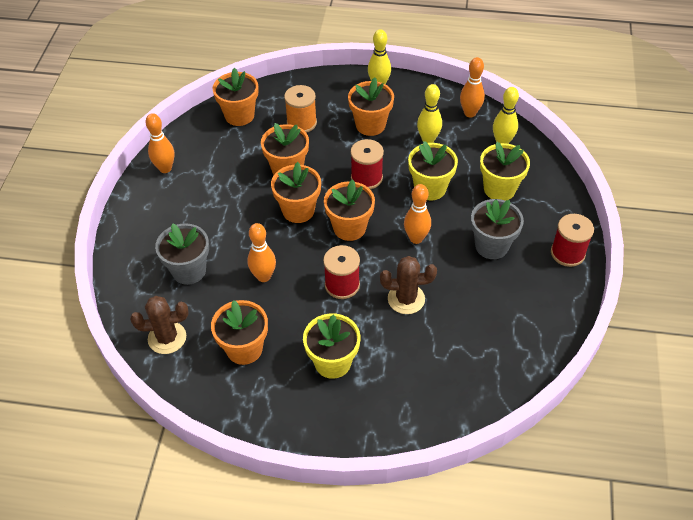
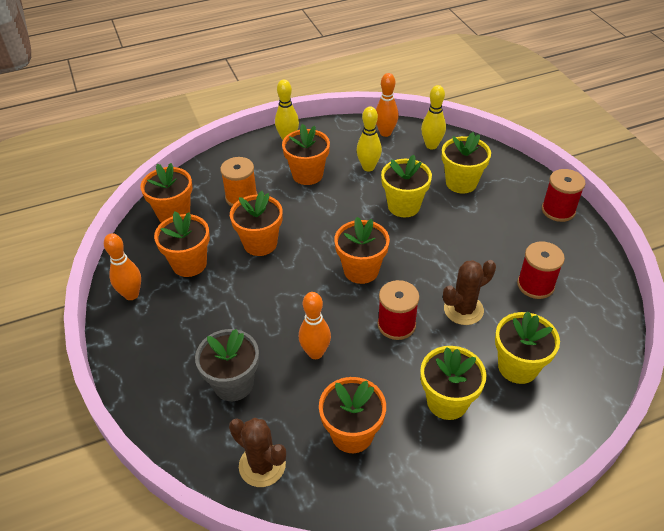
camera: 30 degrees left, 5 degrees down
(167, 338) = (262, 465): brown cactus -> brown cactus turned 75 degrees clockwise
(298, 210) = (300, 276): orange flower pot -> orange flower pot (189, 264)
(366, 178) = (341, 220): red spool -> red spool (535, 285)
(411, 365) = (518, 367): none -> yellow flower pot
(416, 238) = (427, 253): orange bowling pin -> none
(491, 246) = (495, 231): grey flower pot -> none

